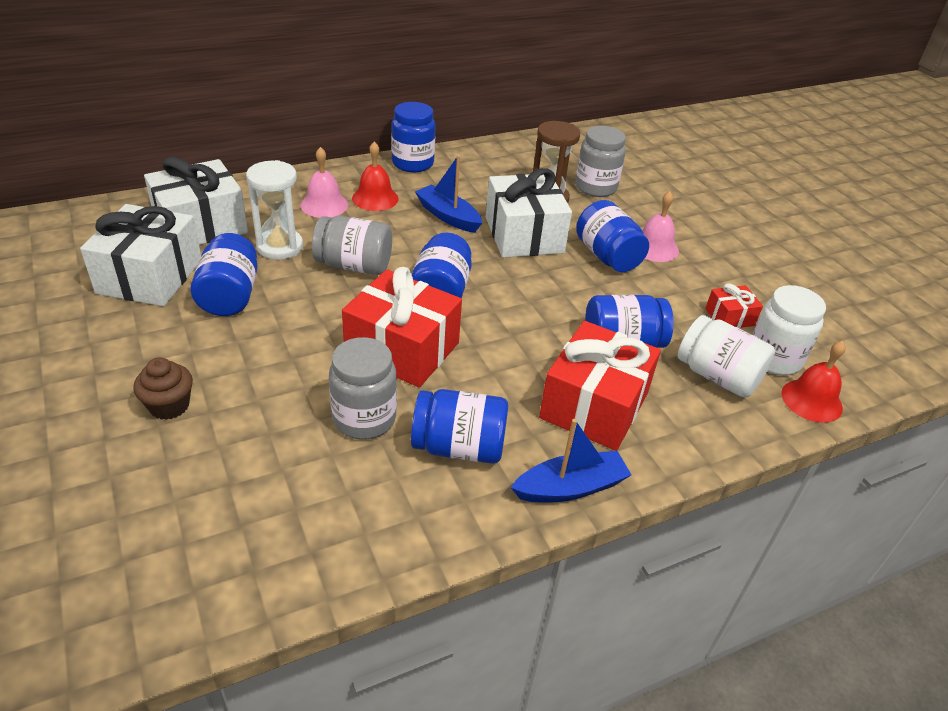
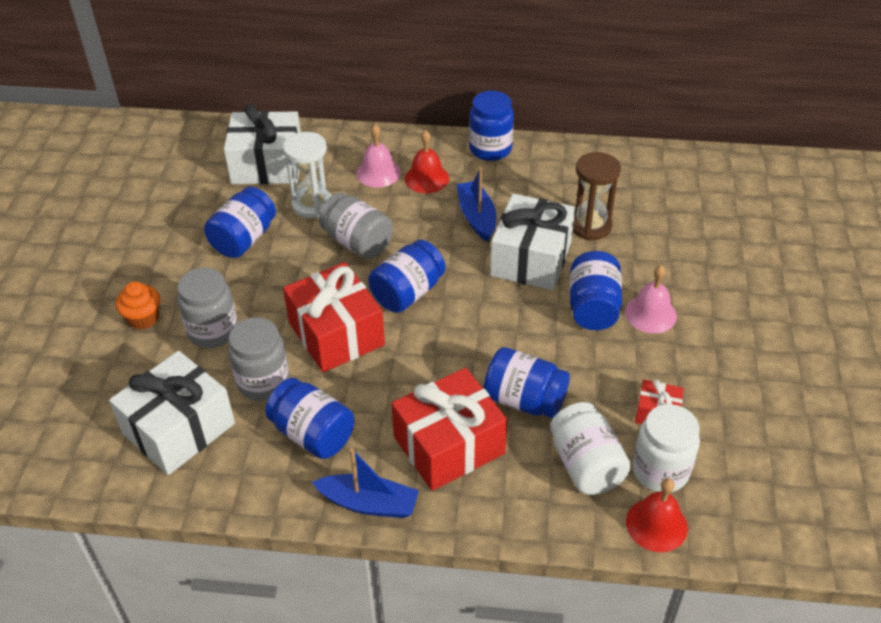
camera: 35 degrees right, 5 degrees up
(150, 276) = (200, 202): white gift -> white gift (179, 429)
(169, 406) = (143, 318): brown cupcake -> orange cupcake
(595, 187) = (651, 227): grey jar -> grey jar (213, 331)

